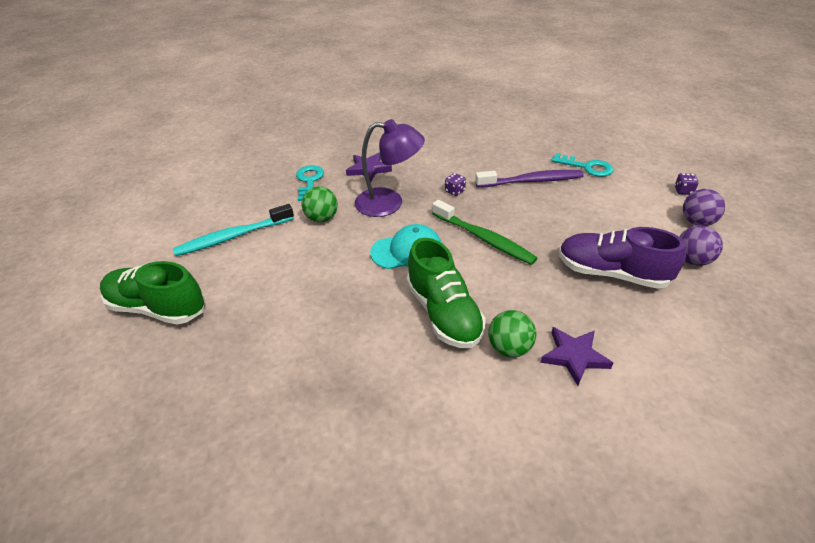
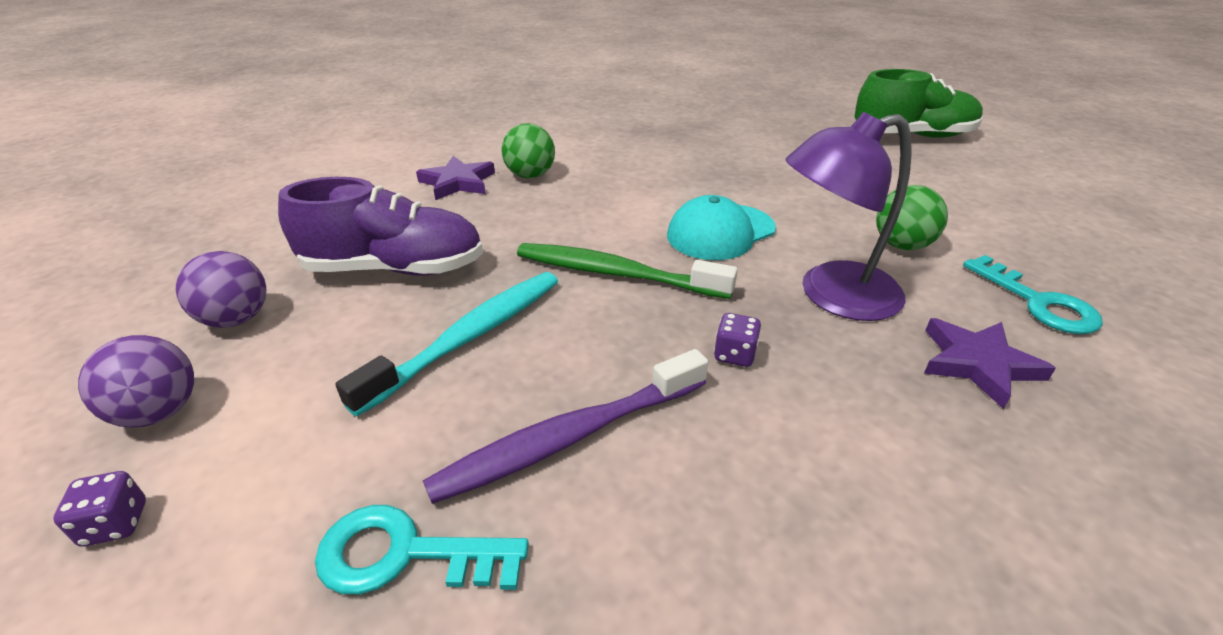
camera: 155 degrees right, 5 degrees down
(233, 237) = (972, 198): turquoise toothbrush -> turquoise toothbrush (469, 337)
(443, 313) = (618, 185): green shoe -> none

